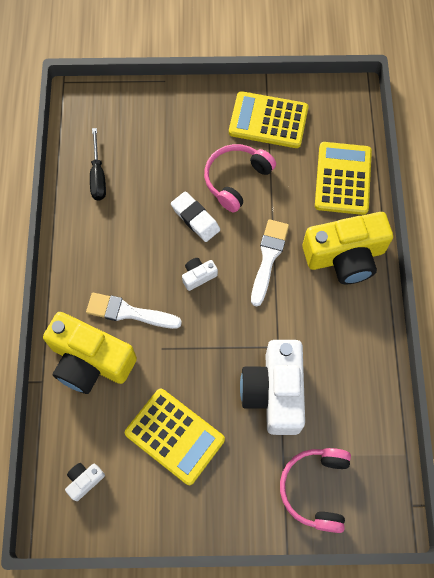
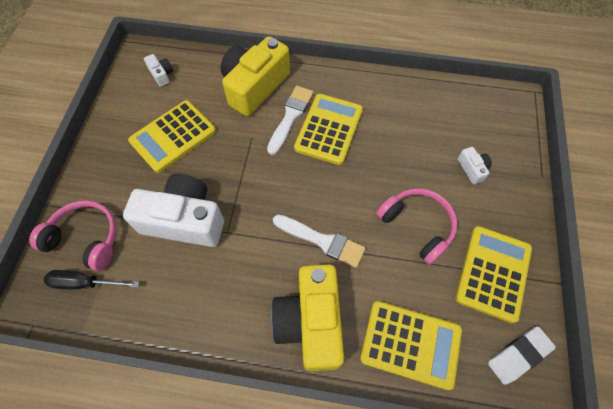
camera: 100 degrees right, 5 degrees down
(98, 176) = (429, 108): black screwdriver -> black screwdriver (85, 283)
(139, 270) = (329, 129): none -> yellow calculator
(195, 218) = (376, 181): white eraser -> white eraser (518, 355)
(198, 276) = (314, 175): white camera -> white camera (472, 169)

